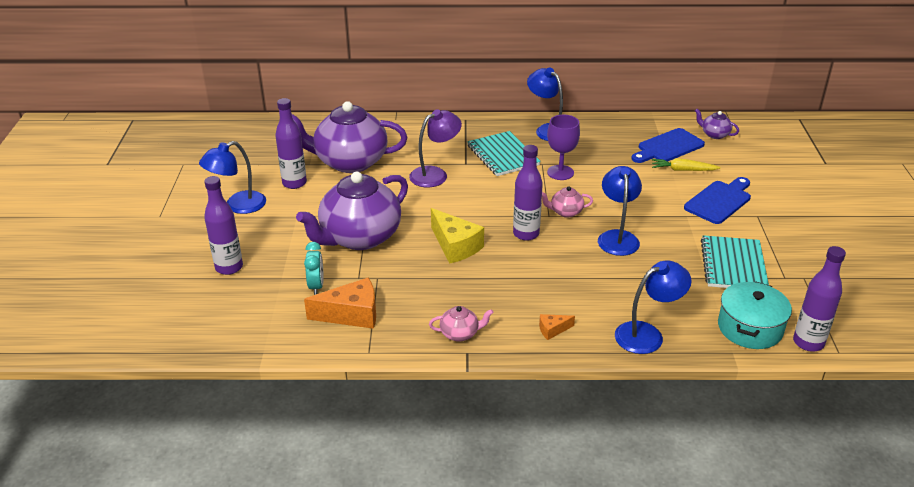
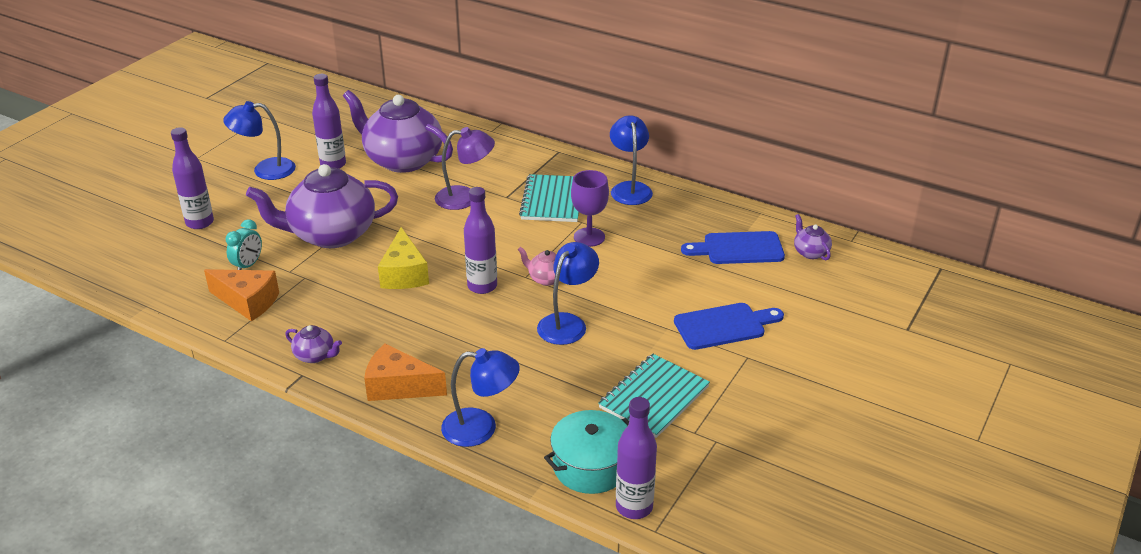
camera: 30 degrees right, 0 degrees up
(460, 334) = (315, 356): pink teapot -> purple teapot
(552, 330) = (399, 386): orange cheese -> orange cheese, size x2.01
(683, 170) = (724, 279): yellow carrot -> none

